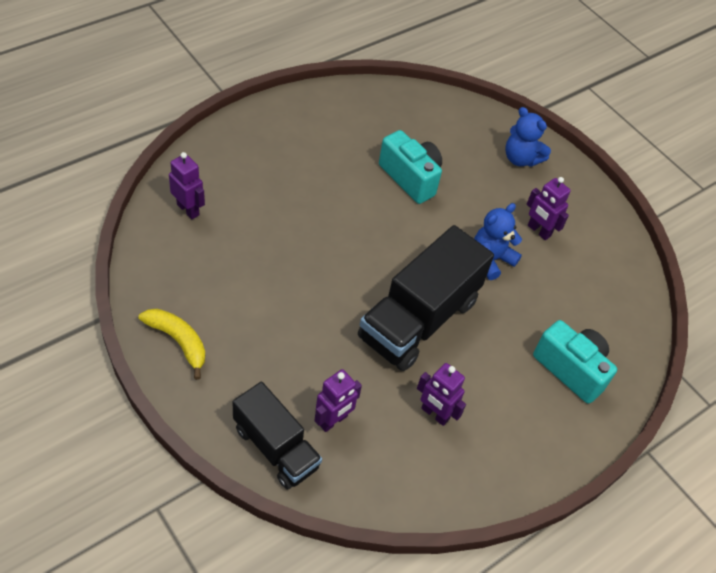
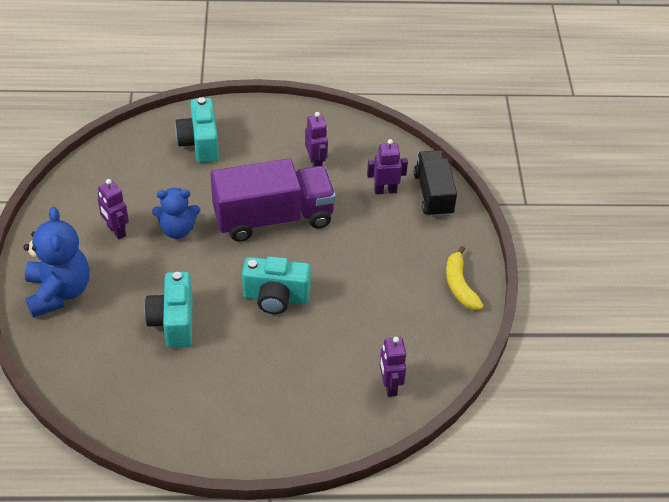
camera: 140 degrees left, 5 degrees down
(347, 239) = (275, 297): none -> turquoise camera
(418, 319) = (273, 218): black truck -> purple truck
(521, 159) = (59, 292): blue teddy bear -> blue teddy bear, size x1.53
(538, 231) = (116, 231): purple robot -> purple robot turned 150 degrees clockwise

